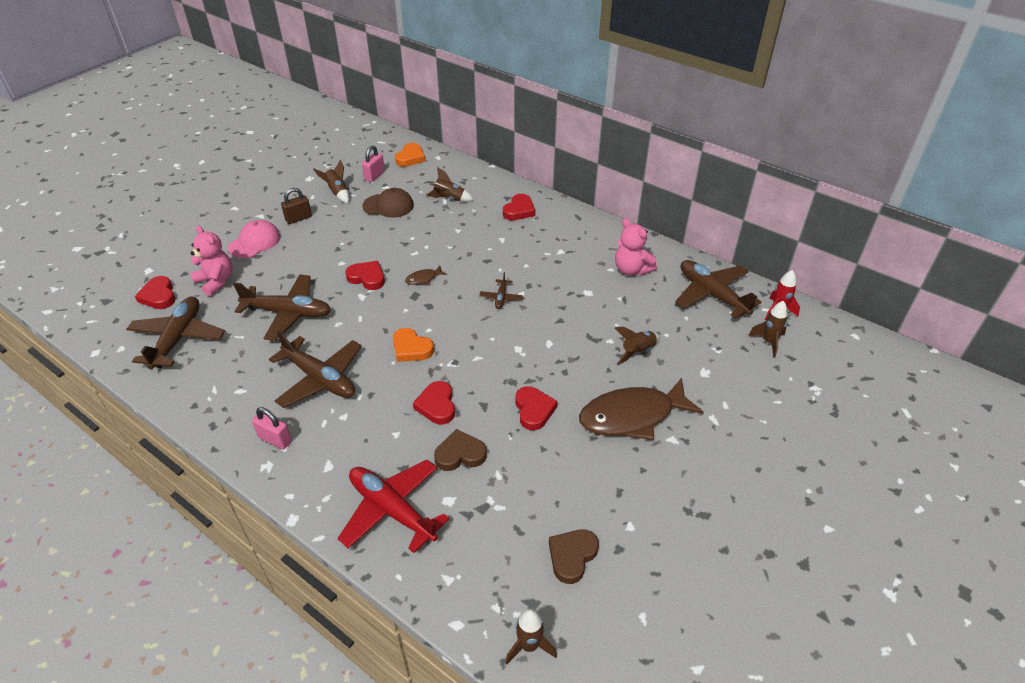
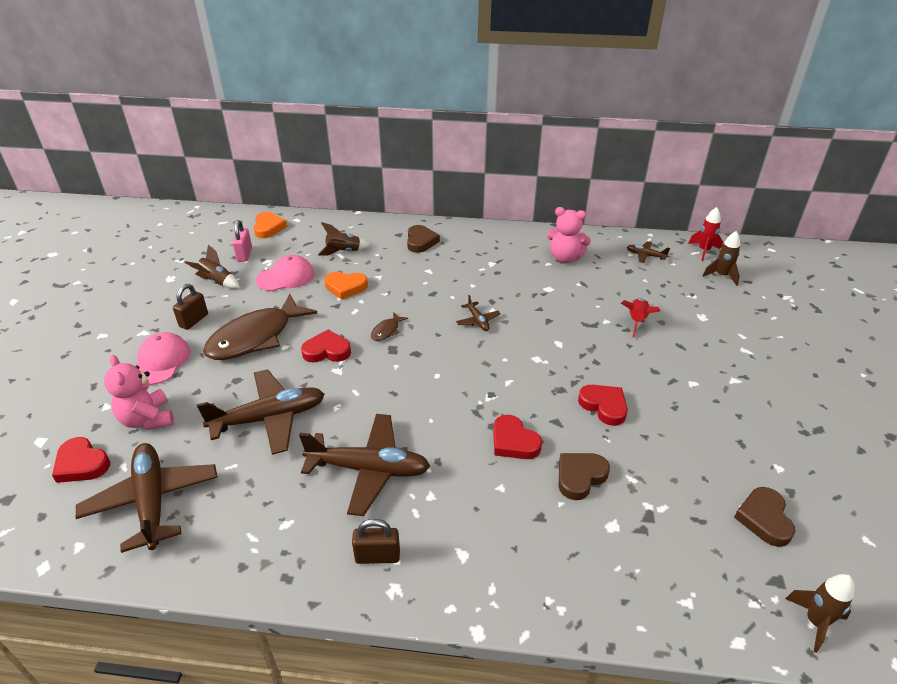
camera: 30 degrees left, 5 degrees down
(216, 281) = (147, 419): pink teddy bear -> pink teddy bear turned 135 degrees counterclockwise
(275, 439) = (377, 556): pink padlock -> brown padlock
(388, 206) = (286, 277): brown cap -> pink cap
(392, 510) = (570, 564): red plane -> none
(411, 348) = (437, 399): orange heart -> orange heart (345, 287)
(519, 210) = (421, 241): red heart -> brown heart
(632, 416) = (686, 375): brown fish -> brown fish (256, 337)
(637, 352) = (637, 321): brown rocket -> red rocket
(711, 294) = (645, 255): brown plane -> brown plane, size x0.47

